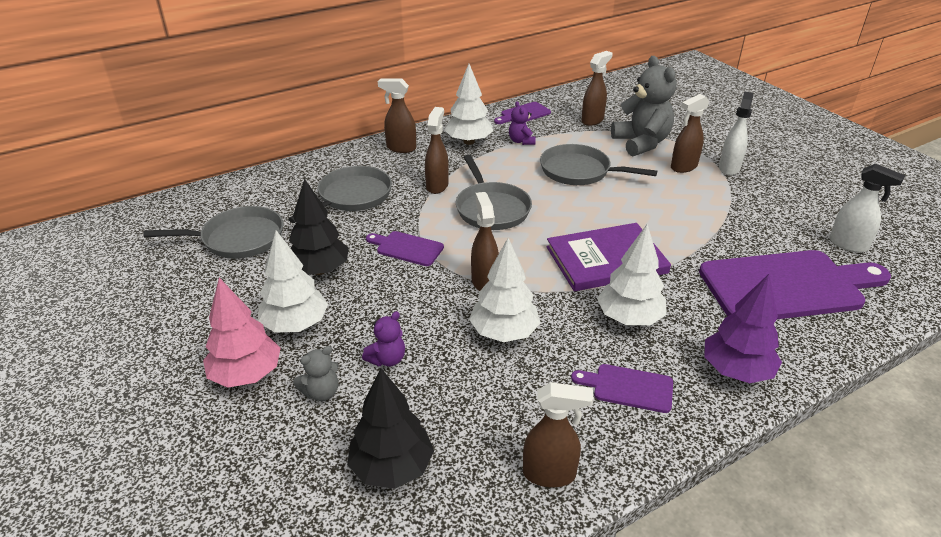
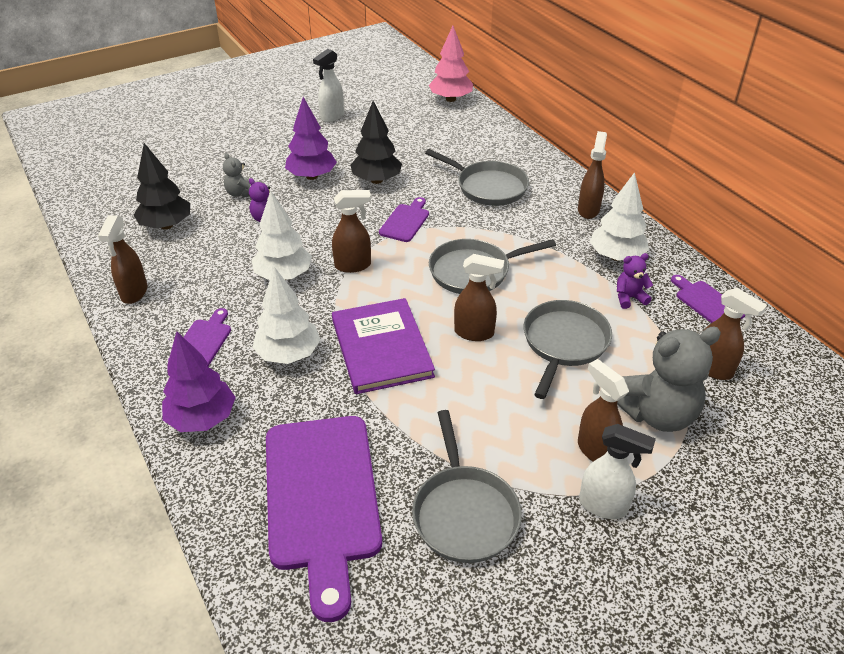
camera: 90 degrees right, 5 degrees up
(238, 239) = (420, 140): grey pan -> grey pan (464, 513)
(246, 374) = (265, 163): pink tree -> pink tree (451, 99)
(295, 325) = (311, 176): white tree -> purple tree
(437, 185) = (515, 236): brown spray bottle -> brown spray bottle (474, 333)
(848, 245) = (404, 601): white spray bottle -> white spray bottle (332, 117)

